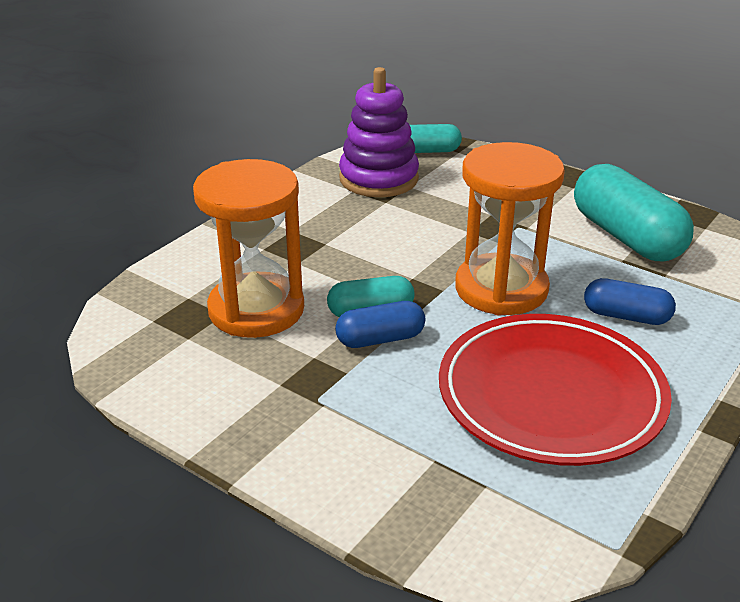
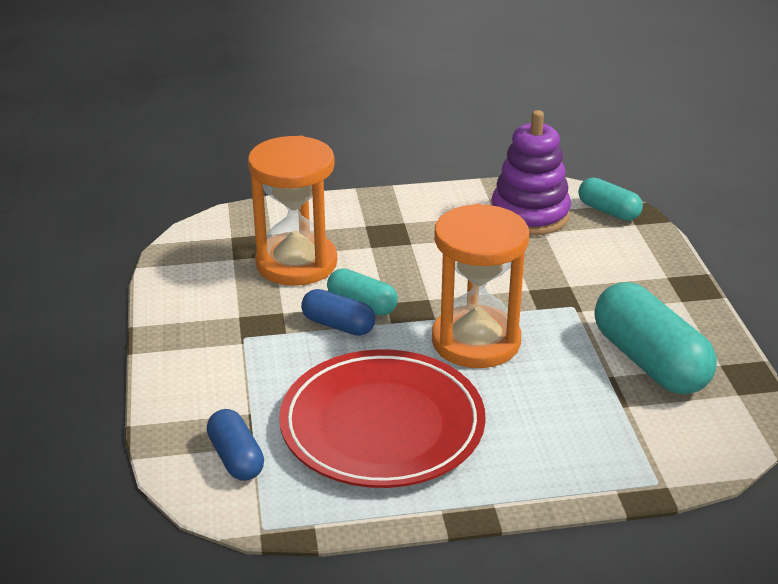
camera: 45 degrees right, 0 degrees up
(626, 316) = (533, 413): blue capsule -> blue capsule (236, 458)
(627, 237) = (650, 361): turquoise capsule -> turquoise capsule turned 45 degrees counterclockwise

